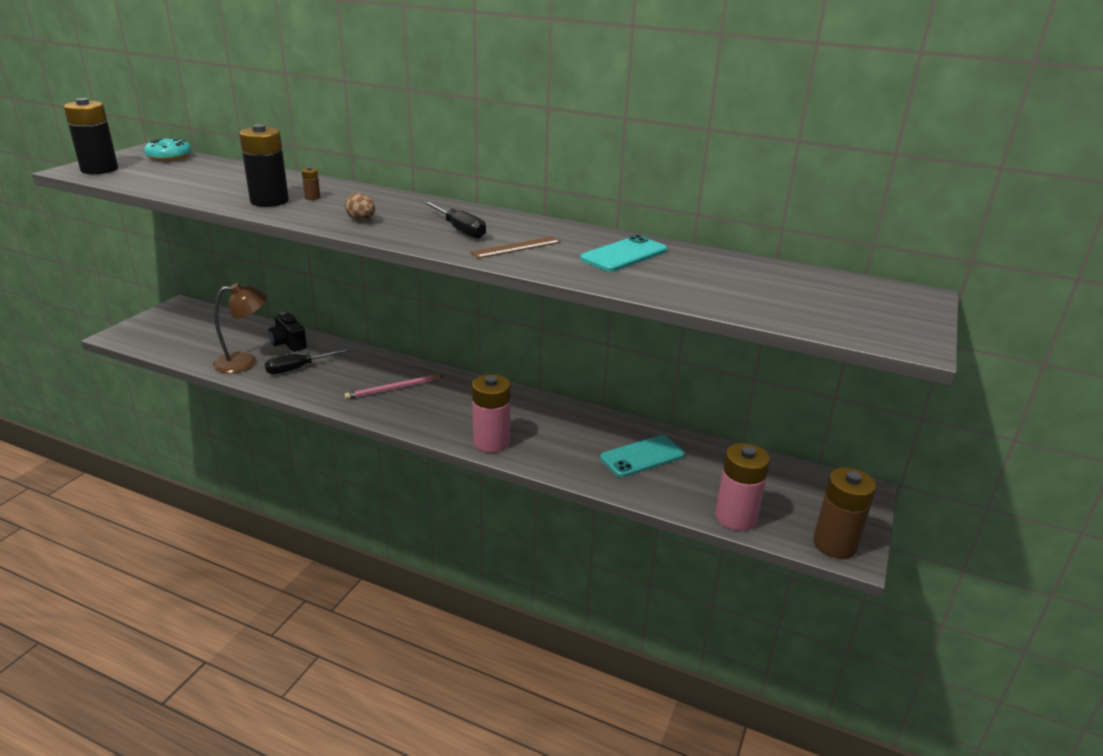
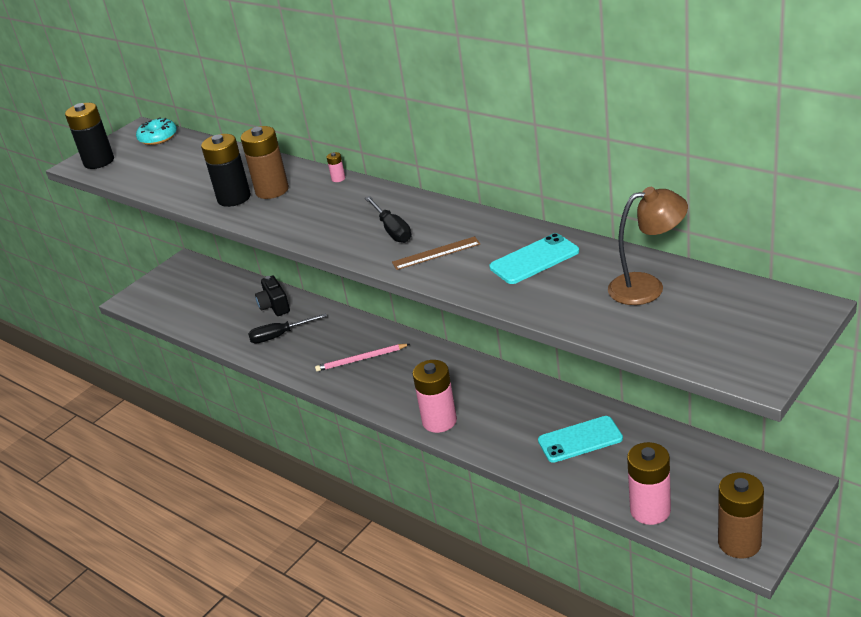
camera: 20 degrees right, 5 degrees up
(244, 362) = (233, 329): brown lamp -> brown lamp (647, 287)
(312, 197) = (272, 190): brown battery -> brown battery, size x2.40
(361, 220) = (308, 221): brown egg -> none
(385, 193) = (338, 178): none -> pink battery

